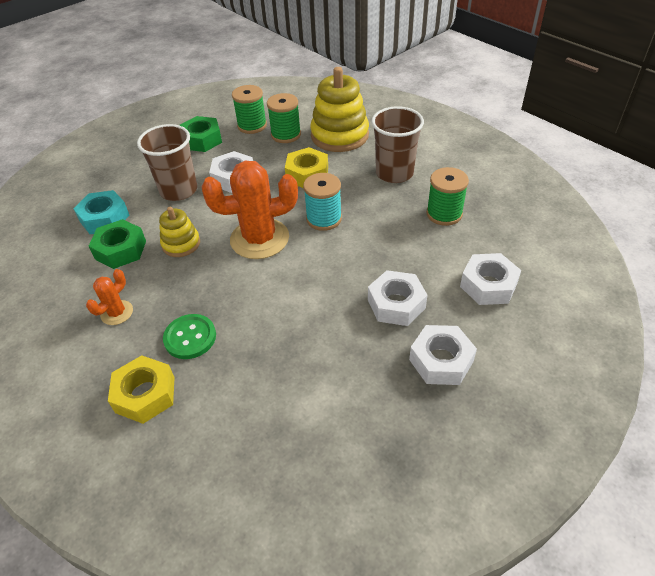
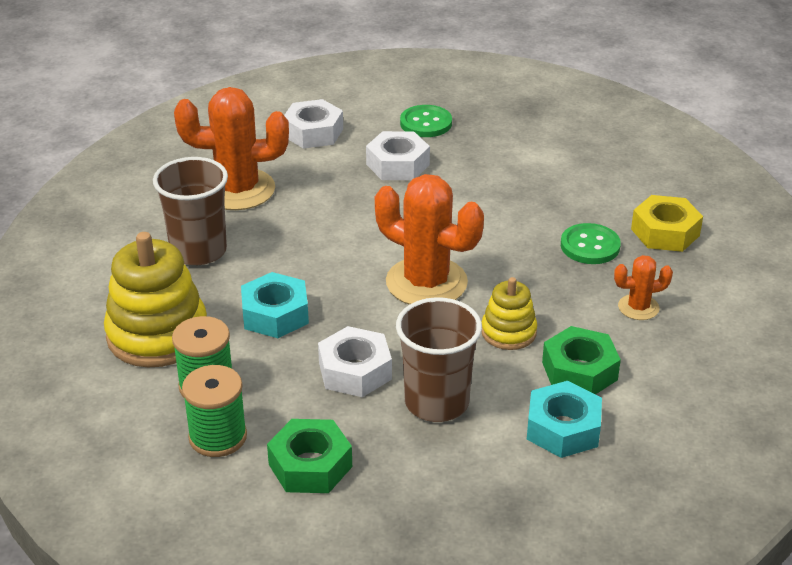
camera: 135 degrees left, 10 degrees down
(307, 174) = (275, 314): yellow nut -> turquoise nut
(324, 219) = (340, 258): turquoise spool -> none
(441, 360) = (426, 123): white nut -> green button
(444, 214) = (238, 190): green spool -> orange cactus

